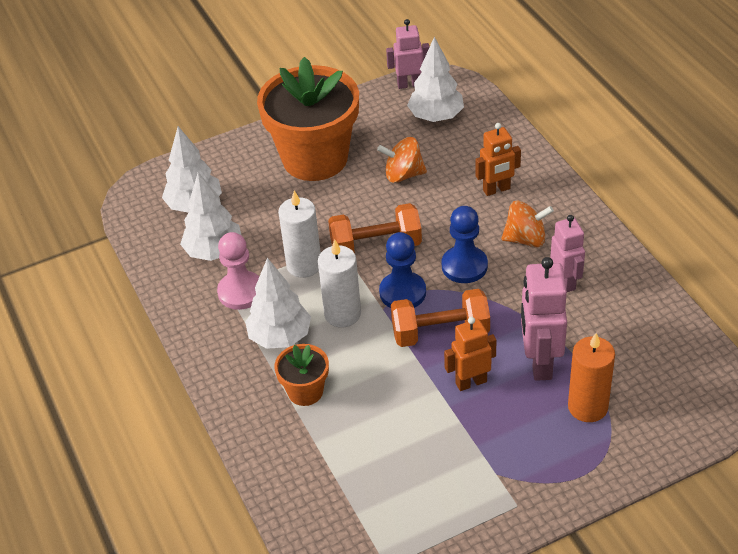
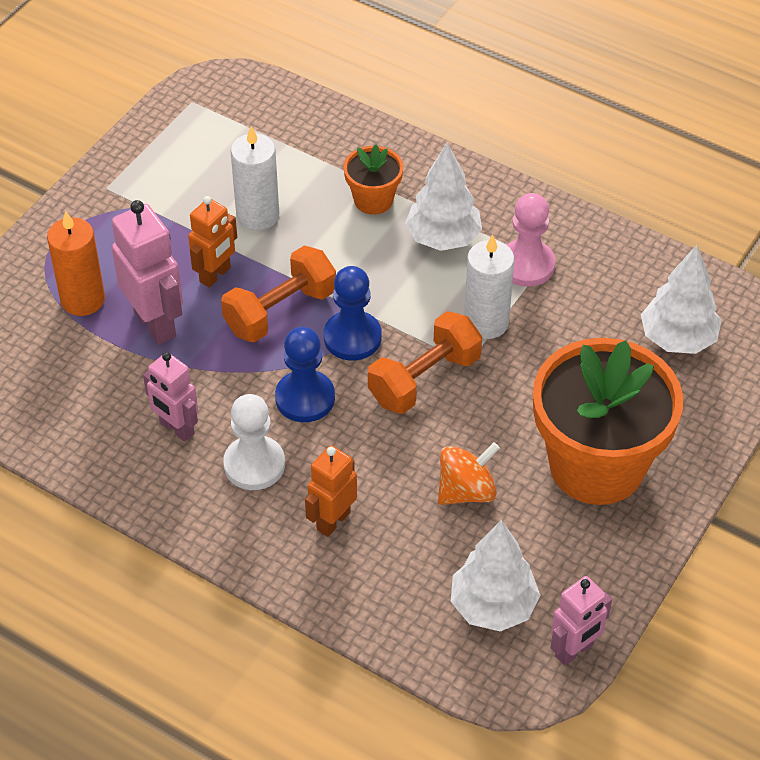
camera: 145 degrees right, 5 degrees up
(214, 251) = (599, 295): white tree -> none
(342, 314) = (398, 287): white candle -> white candle (257, 215)
(525, 239) = (254, 465): orange spinning top -> white pawn

